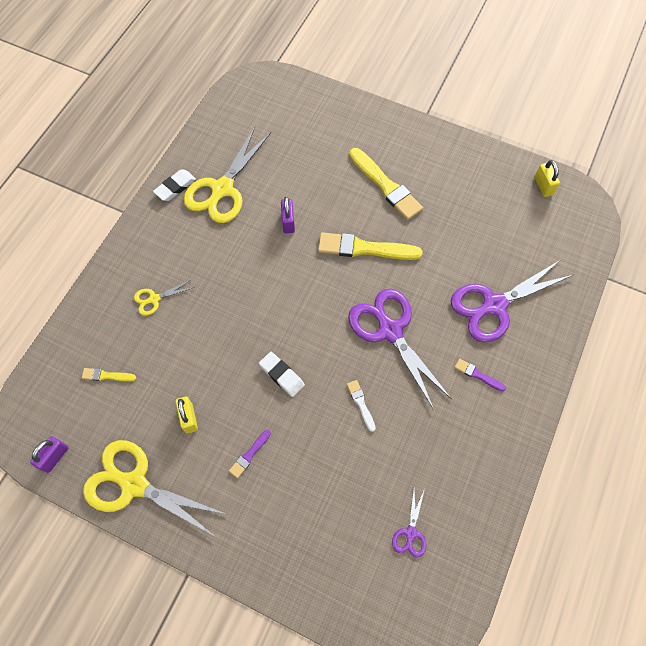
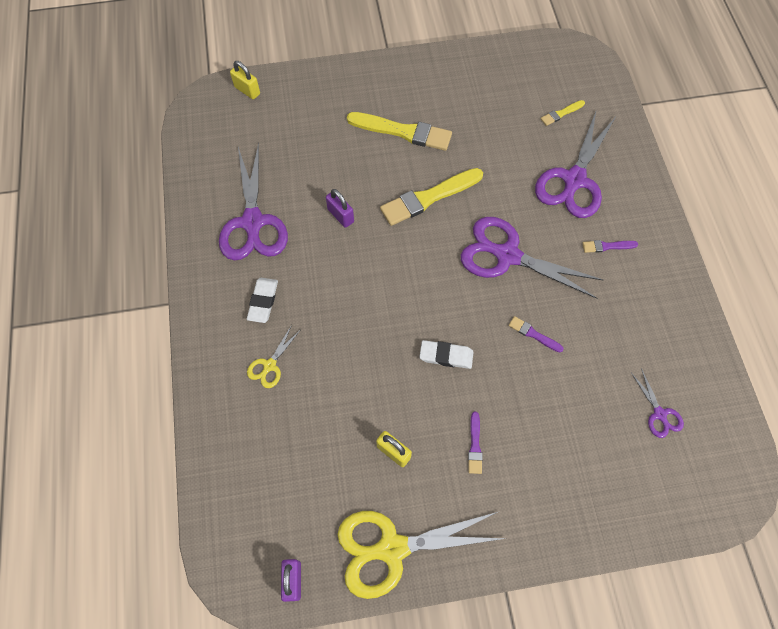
camera: 35 degrees left, 0 degrees up
(106, 375) = (281, 468): yellow brush -> yellow brush (561, 113)
(175, 187) = (204, 248): white eraser -> white eraser (263, 301)
(222, 189) = (252, 223): yellow scissors -> purple scissors
(361, 403) = (533, 334): white brush -> purple brush
(543, 186) = (534, 57): yellow padlock -> yellow padlock (247, 90)

